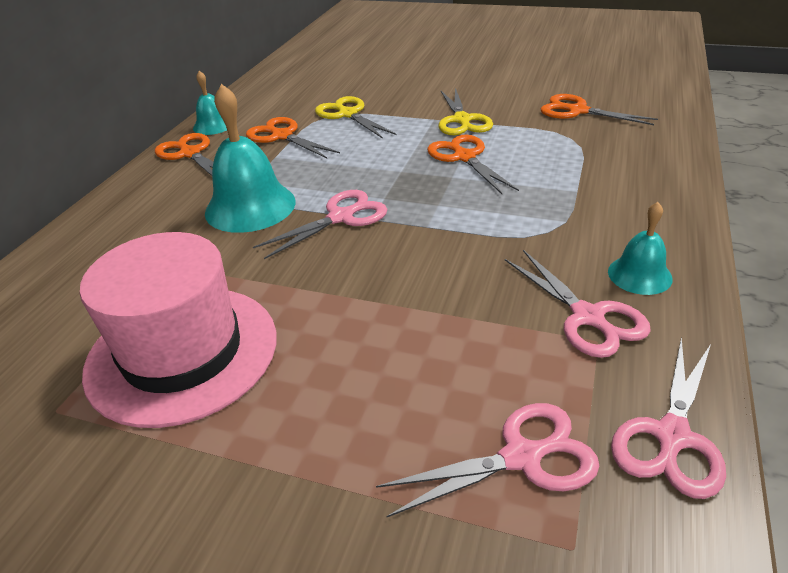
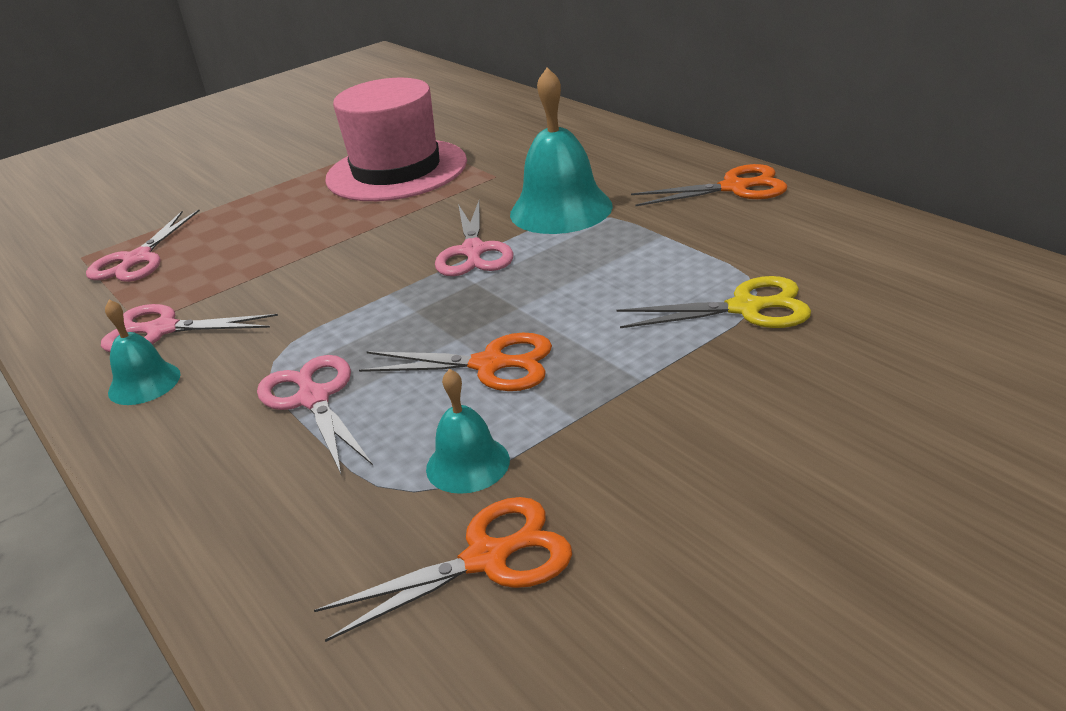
camera: 125 degrees right, 5 degrees down
(213, 125) = (812, 206): turquoise bell -> turquoise bell (467, 464)
(282, 136) = (721, 247): orange scissors -> none
(462, 120) = (606, 405): yellow scissors -> none
(671, 436) = (51, 315): pink scissors -> pink scissors (314, 399)

